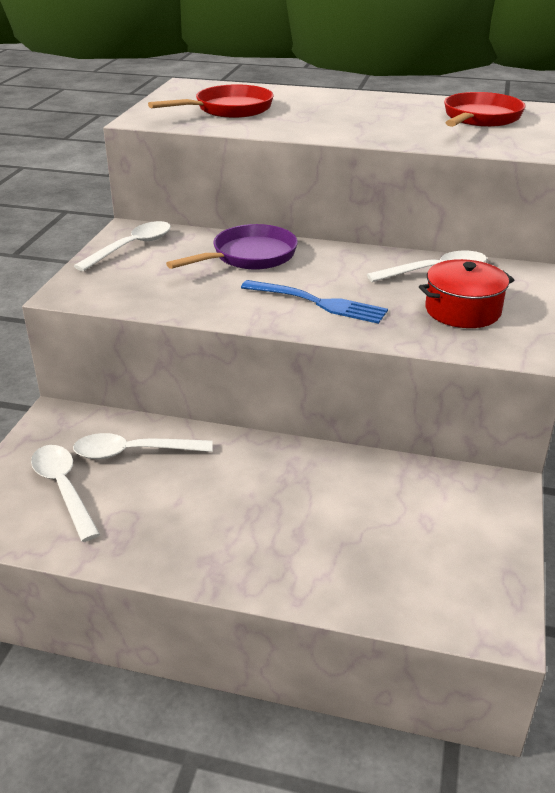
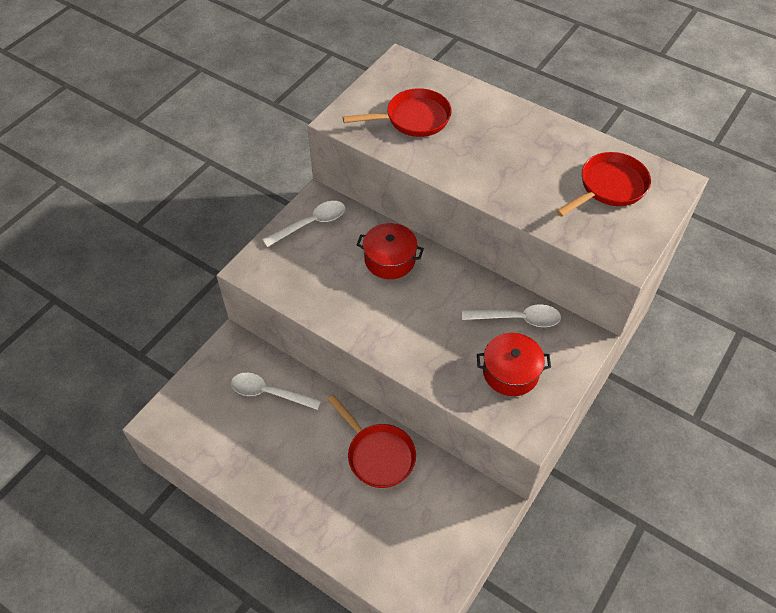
camera: 20 degrees right, 20 degrees up
(63, 489) = (217, 411): white spoon -> none
(249, 256) = (390, 260): purple pan -> red pot
(317, 303) = (412, 331): blue fork -> none
(321, 477) = (378, 455): none -> red pan

